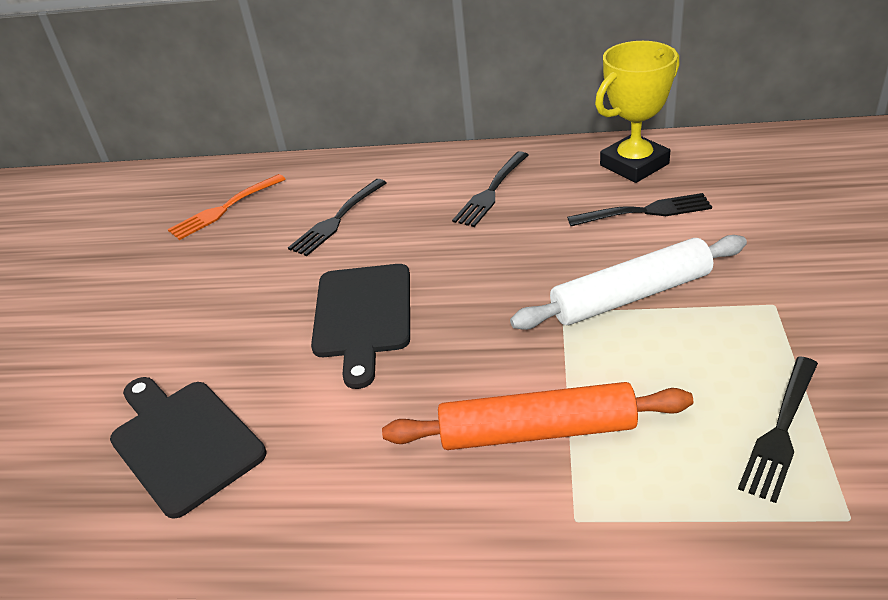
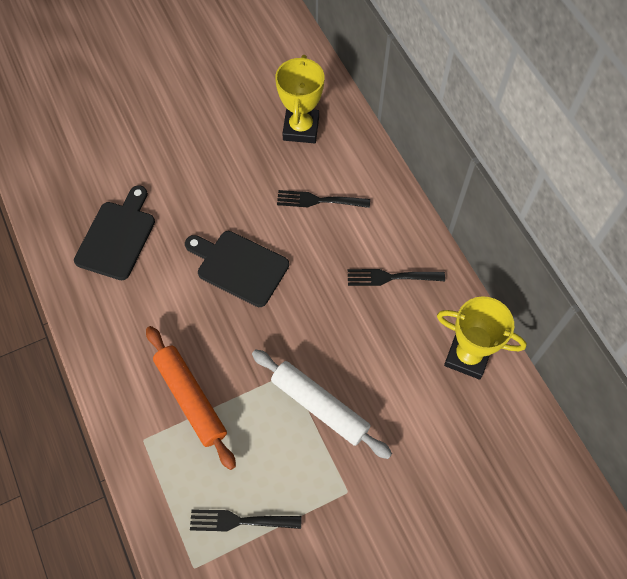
camera: 55 degrees right, 25 degrees up
(225, 208) = (301, 128): orange fork -> yellow trophy
(363, 316) = (239, 267): black cutting board -> black cutting board turned 60 degrees clockwise
(644, 212) = (411, 383): black fork -> none

